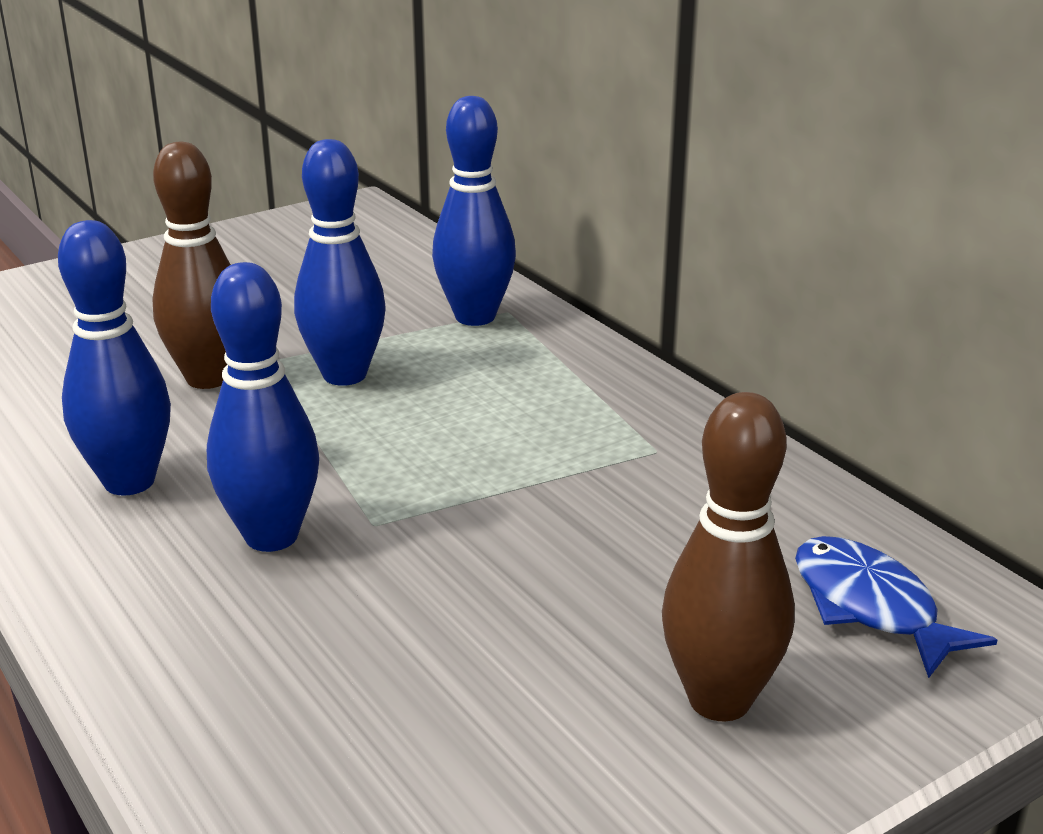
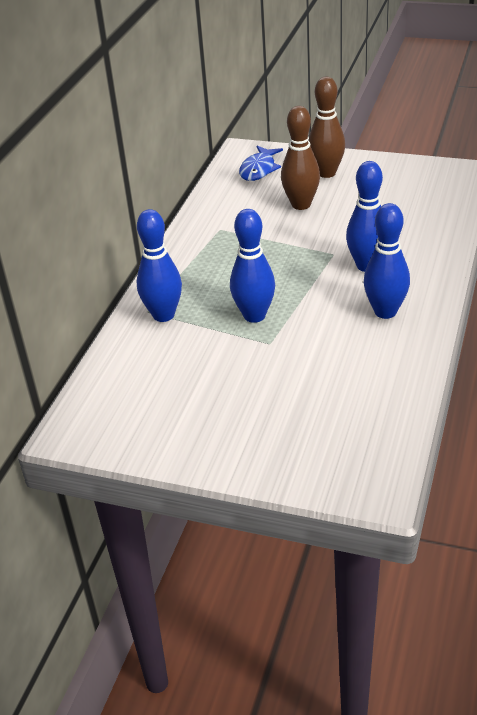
camera: 125 degrees left, 10 degrees up
(208, 378) = (301, 346): brown bowling pin -> brown bowling pin (301, 205)

